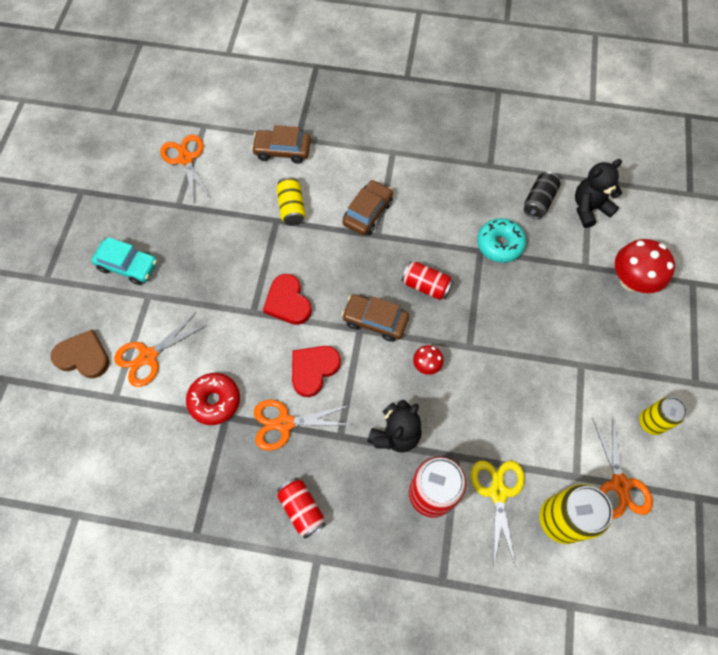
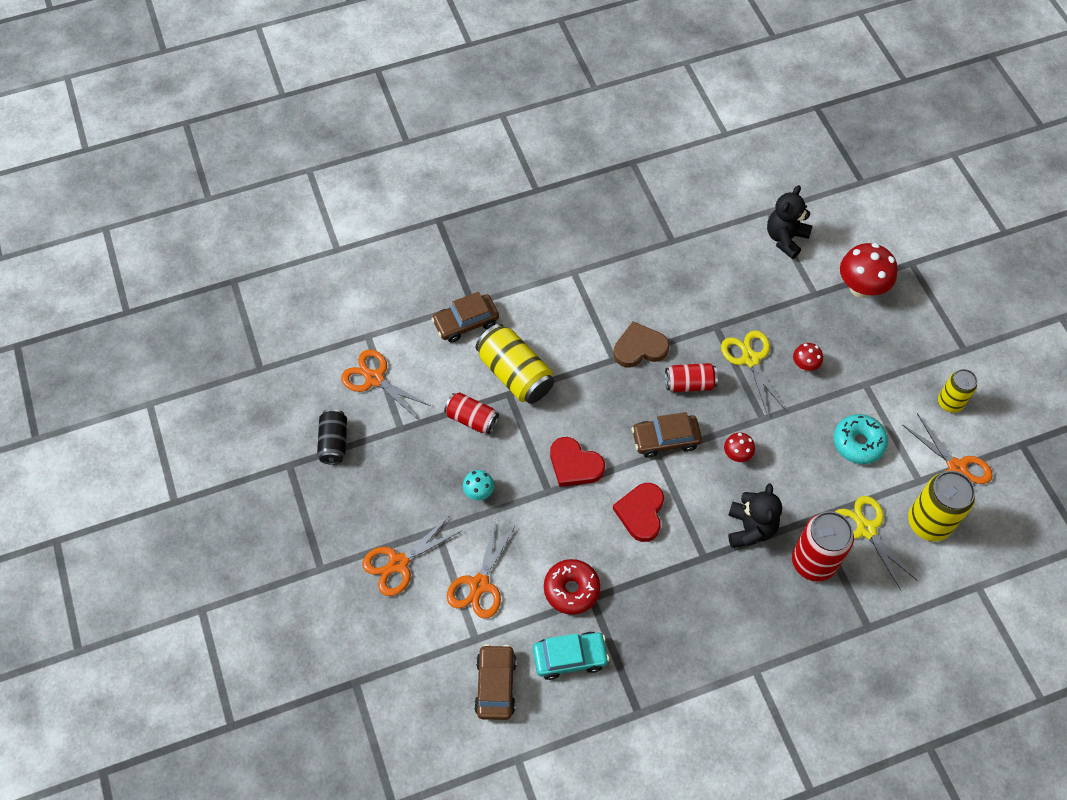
camera: 30 degrees left, 5 degrees down
(83, 356) = (416, 619): brown heart -> brown heart (639, 348)
(128, 265) = (395, 512): turquoise car -> turquoise car (570, 657)
(200, 284) = (479, 492): none -> turquoise mushroom
(285, 423) = (648, 573): orange scissors -> orange scissors (398, 563)
(291, 208) = (515, 374): yellow can -> yellow can, size x1.62
(302, 509) = (714, 637): red can -> red can (472, 419)
(367, 213) = (590, 342): brown car -> brown car (495, 685)
(491, 292) = (750, 359): none -> yellow scissors
(499, 244) = (729, 312): turquoise donut -> turquoise donut (858, 443)
(536, 321) = (804, 365): none -> red mushroom
(539, 201) = (738, 254): black can -> black can (334, 442)

